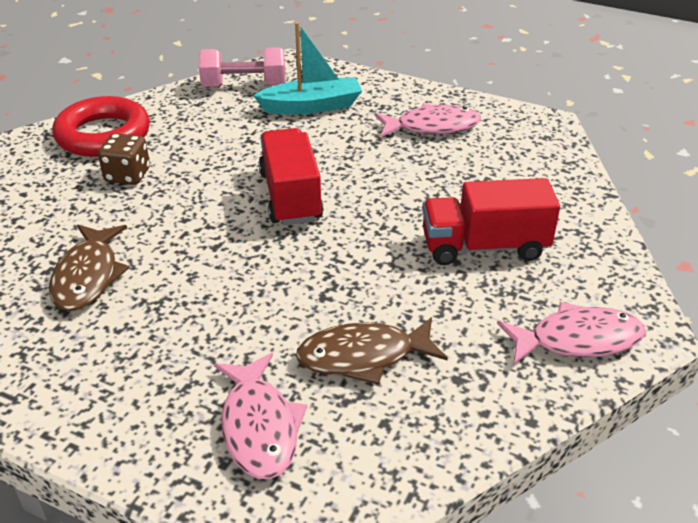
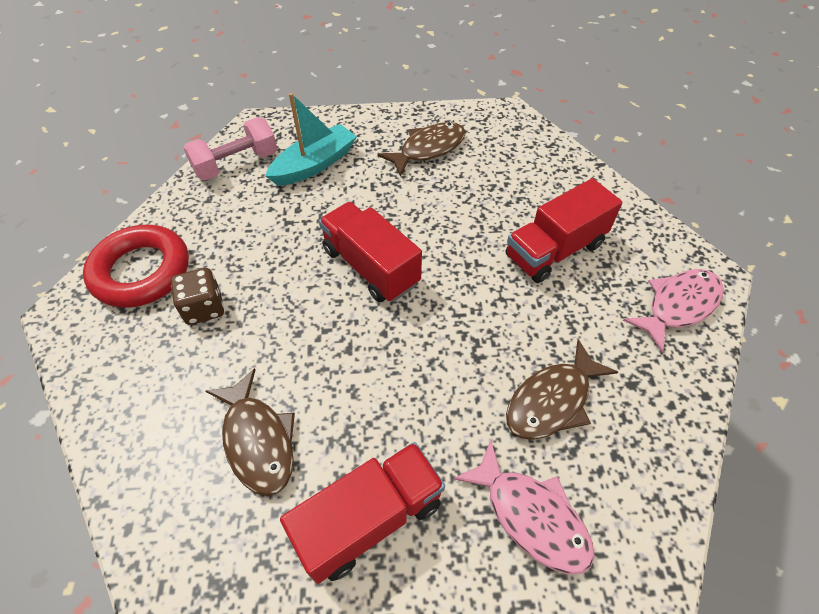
camera: 30 degrees left, 15 degrees up
(123, 364) = (369, 519): none -> red truck
(432, 127) = (428, 149): pink fish -> brown fish

